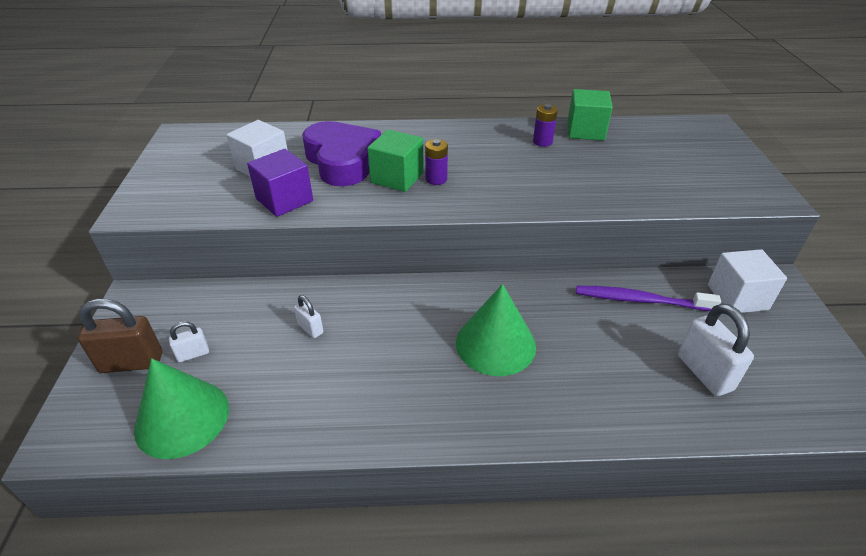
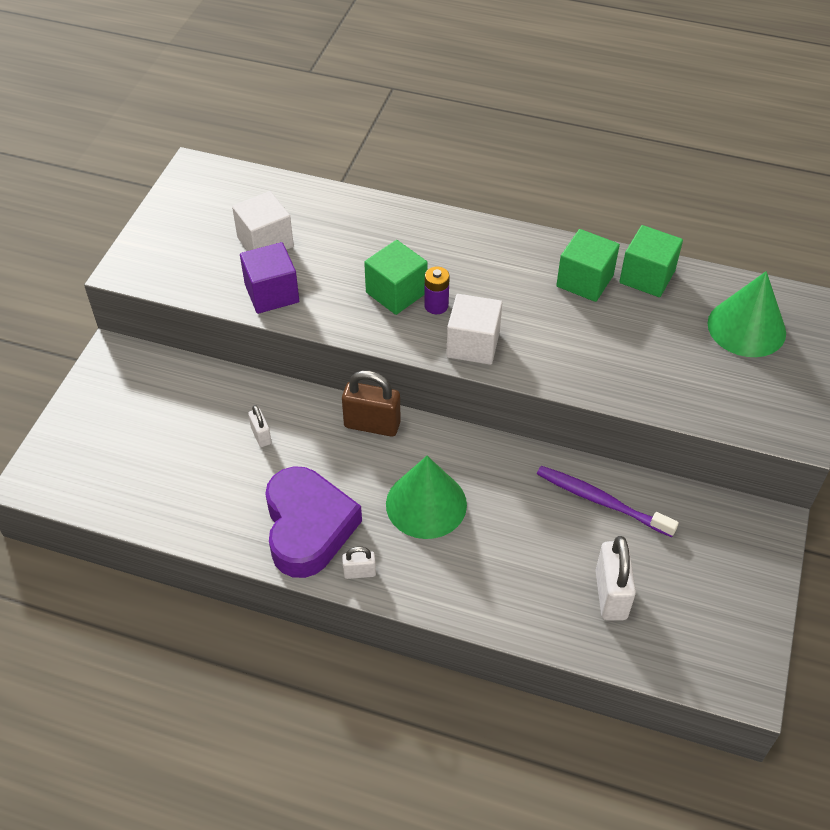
camera: 20 degrees right, 10 degrees up
(131, 363) = (98, 424): brown padlock -> brown padlock (372, 425)
(182, 418) = (127, 490): green cone -> green cone (746, 327)
(193, 354) = (151, 431): white padlock -> white padlock (359, 572)
(342, 161) = (349, 253): purple heart -> purple heart (308, 527)
(542, 142) = (585, 281): purple battery -> green cube
(737, 297) = (709, 529): white cube -> white cube (473, 344)

